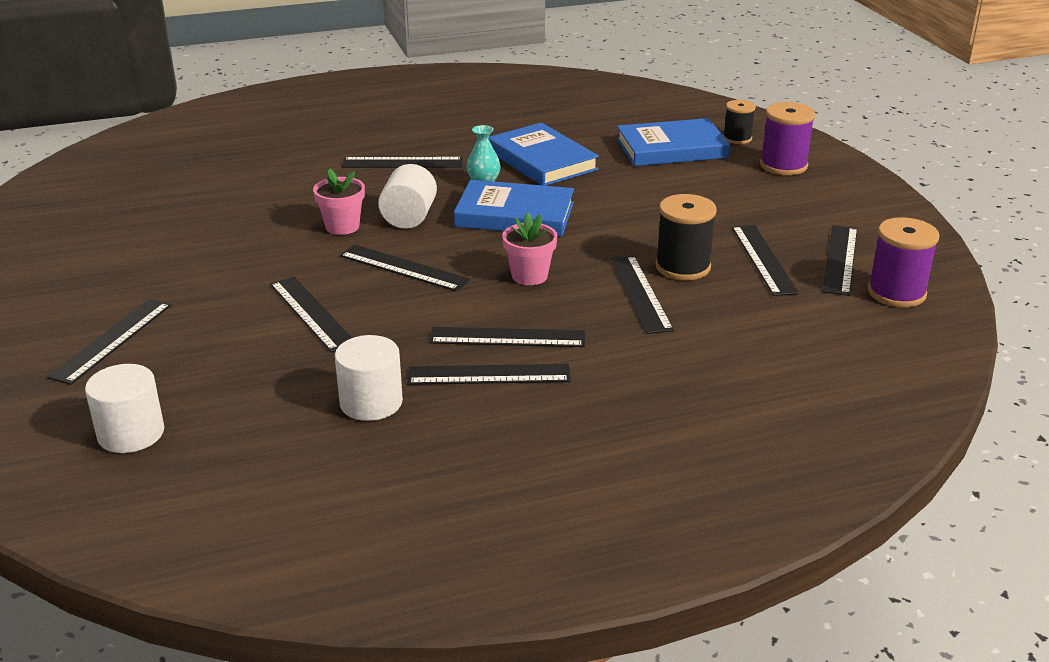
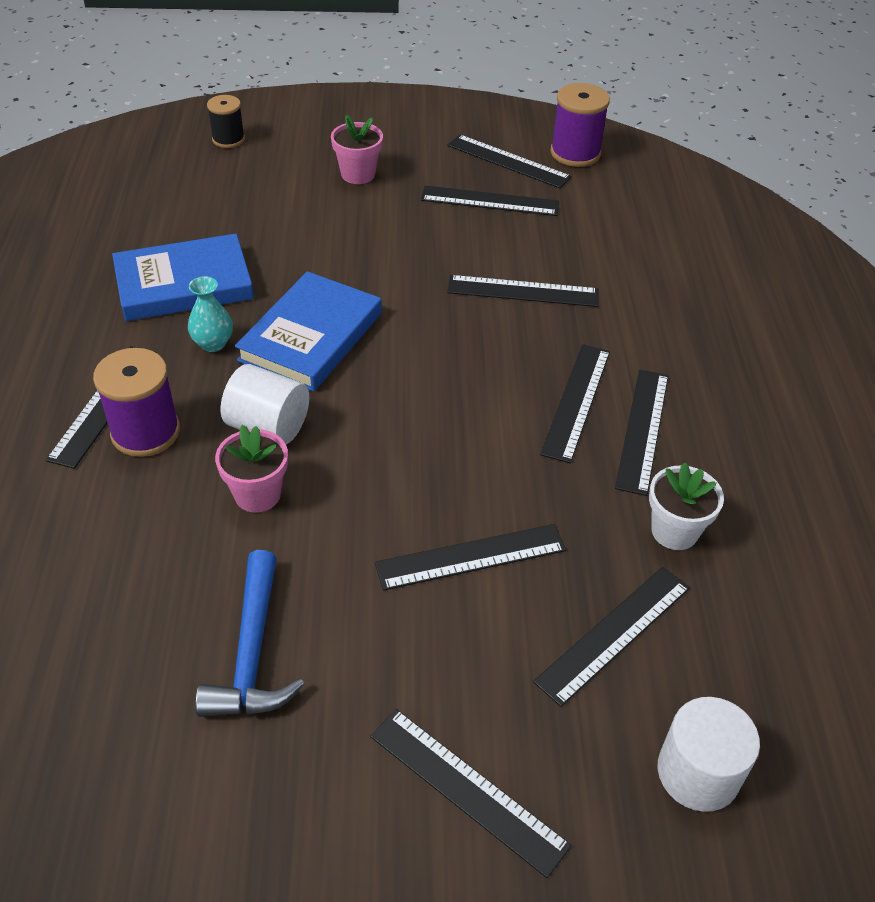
camera: 75 degrees left, 15 degrees up
(208, 250) = (252, 653): none -> blue hammer
(371, 402) = (674, 531): white cylinder -> white flower pot
(403, 268) = (394, 454): black ruler -> black ruler (614, 633)
(529, 276) = (457, 357): pink flower pot -> pink flower pot (358, 174)
(671, 148) = (221, 186): blue book -> none
(683, 267) = (483, 251): black spool -> none
(783, 165) = (309, 132): purple spool -> purple spool (145, 432)

